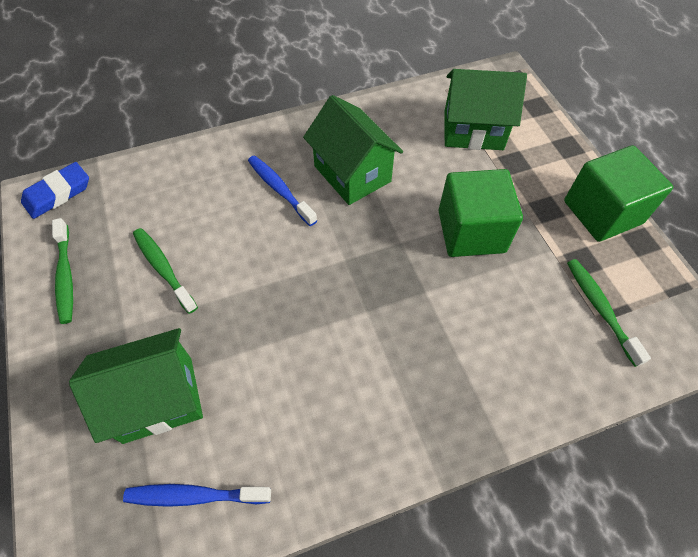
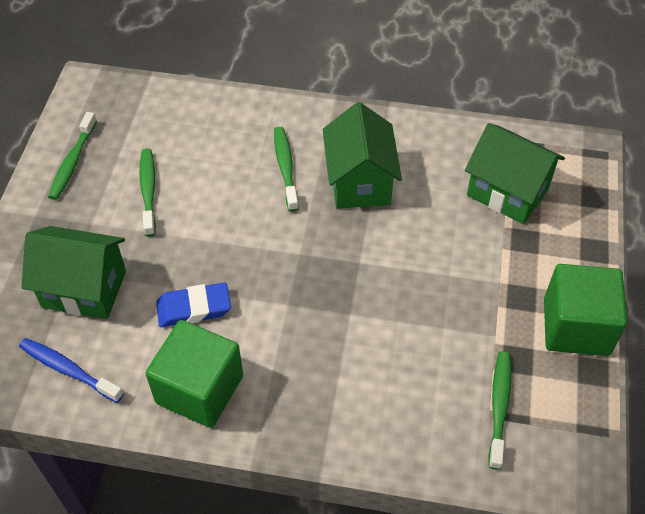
camera: 30 degrees right, 5 degrees down
(58, 193) = (104, 90): blue eraser -> blue eraser (194, 308)
(280, 189) = (285, 167): blue toothbrush -> green toothbrush
(471, 231) = (431, 283): green cube -> green cube (199, 389)

